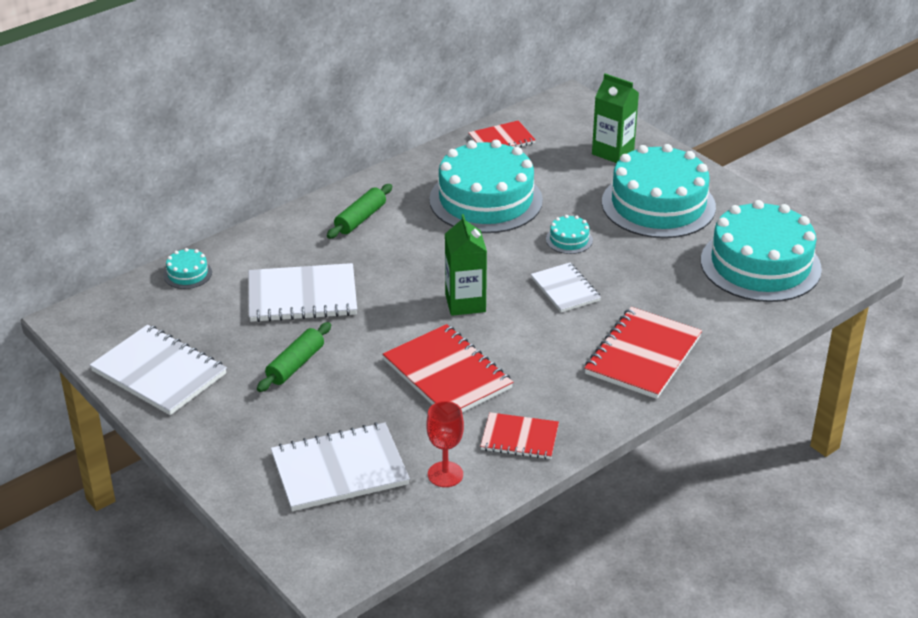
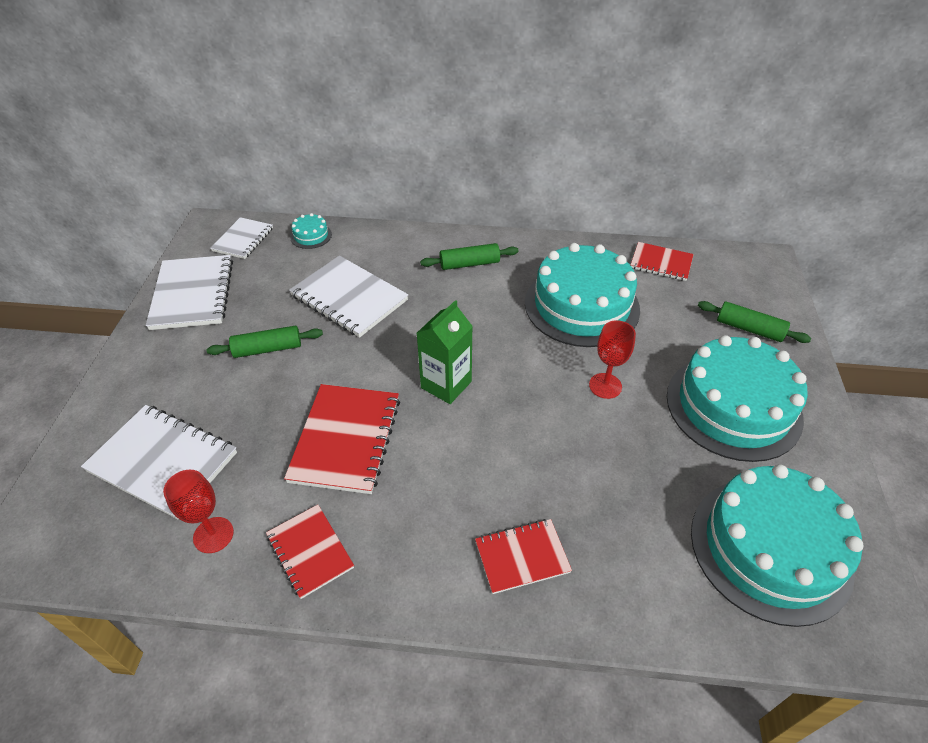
camera: 45 degrees right, 10 degrees up
(565, 289) = (541, 431): white notebook -> white notebook (243, 239)
(569, 240) = (605, 386): turquoise cake -> red goblet
(613, 152) = (749, 329): green carton -> green rolling pin
(642, 355) = (522, 557): red notebook -> red notebook, size x0.61

